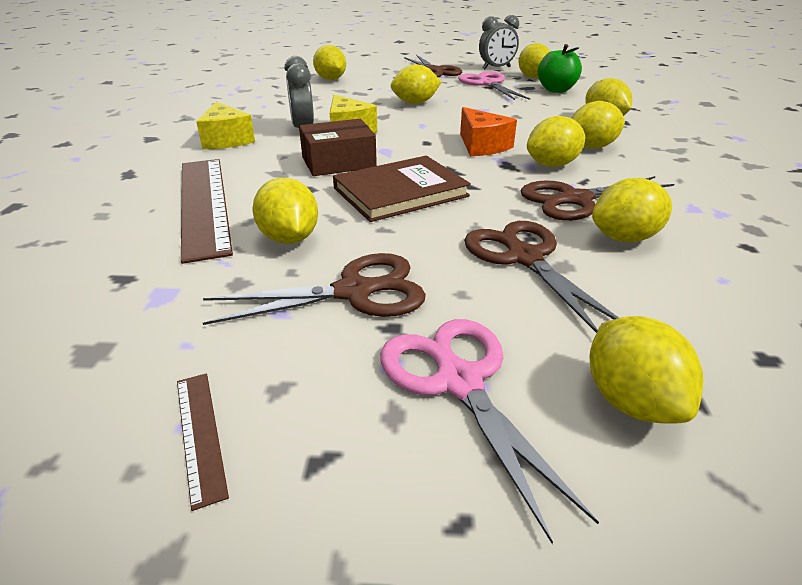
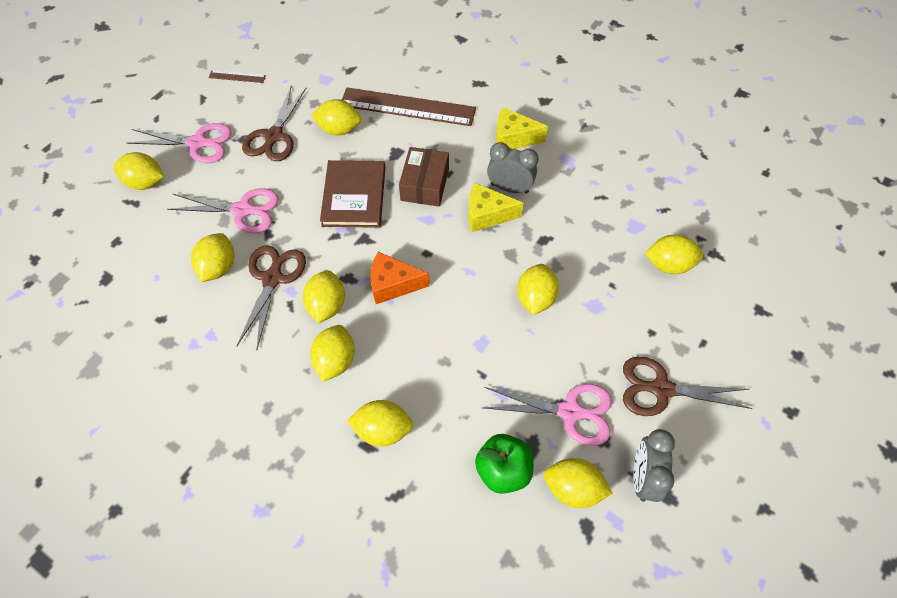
camera: 120 degrees right, 25 degrees up
(524, 257) = (243, 210): brown scissors -> pink scissors

